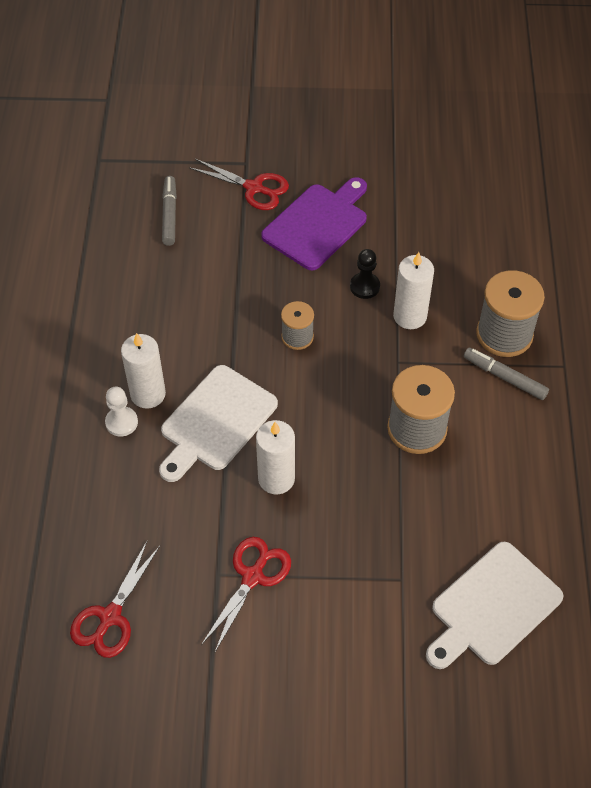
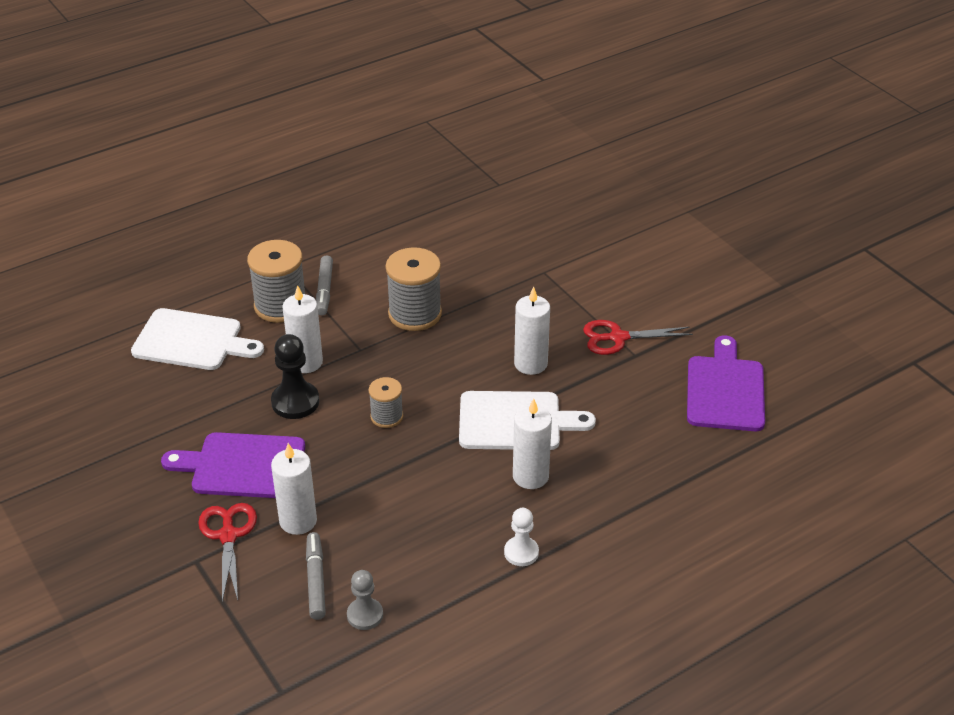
camera: 125 degrees left, 15 degrees down
(110, 617) = (725, 390): red scissors -> purple cutting board
(116, 226) = (365, 615): none -> grey pawn
(121, 422) = (572, 477): white pawn -> white pawn (521, 552)
(169, 215) = (316, 581): grey marker -> grey marker turned 120 degrees clockwise
(233, 230) = (298, 521): none -> white candle
(364, 286) = (295, 402): black pawn -> black pawn, size x1.53
(492, 607) = (521, 228): white cutting board -> white cutting board (192, 341)

